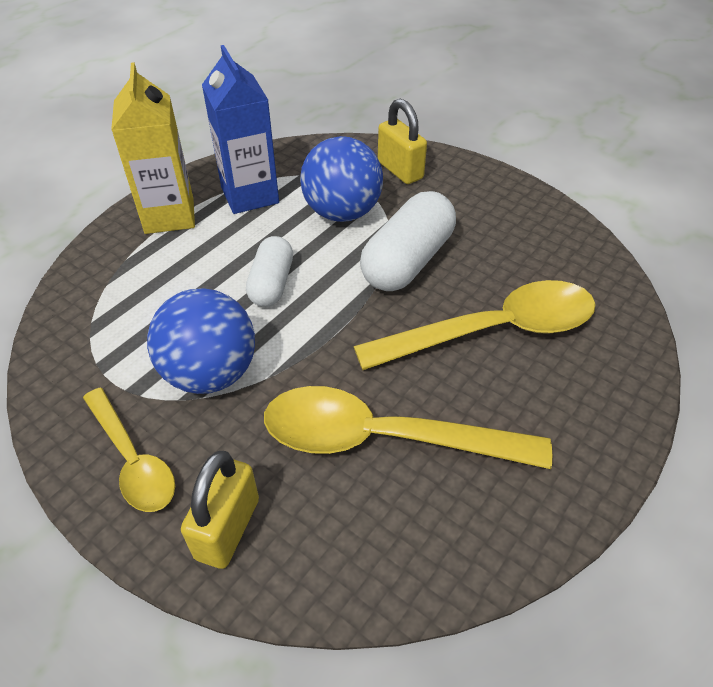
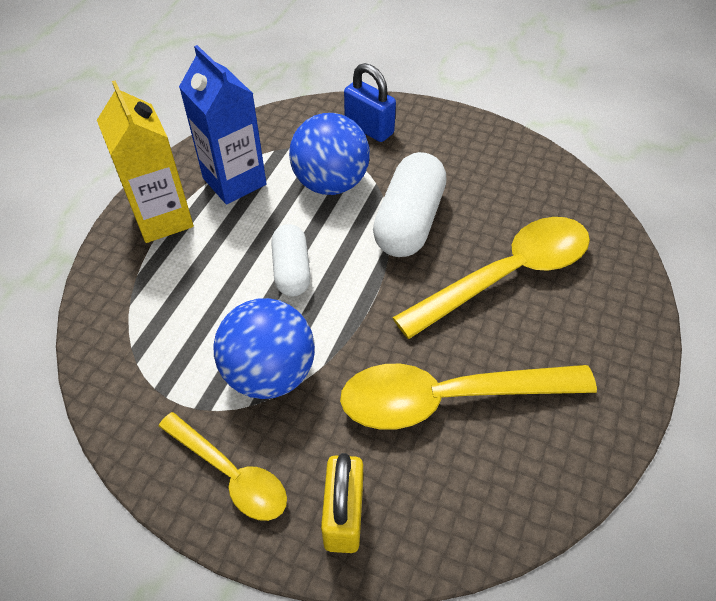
camera: 15 degrees left, 5 degrees up
(400, 170) = (369, 128): yellow padlock -> blue padlock

